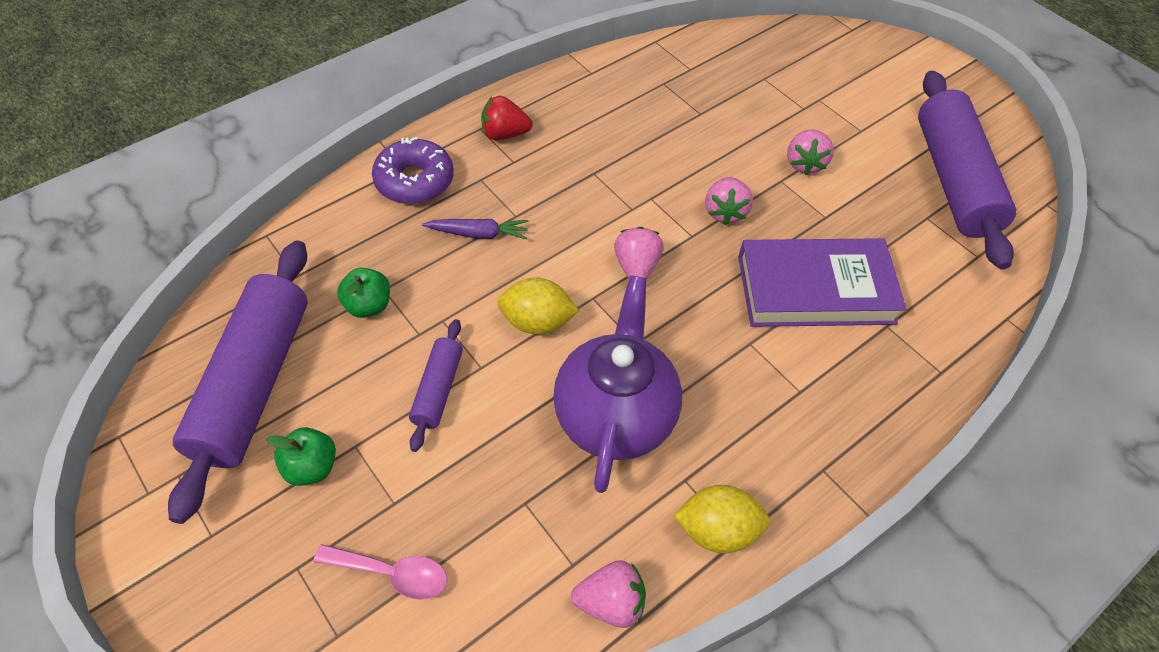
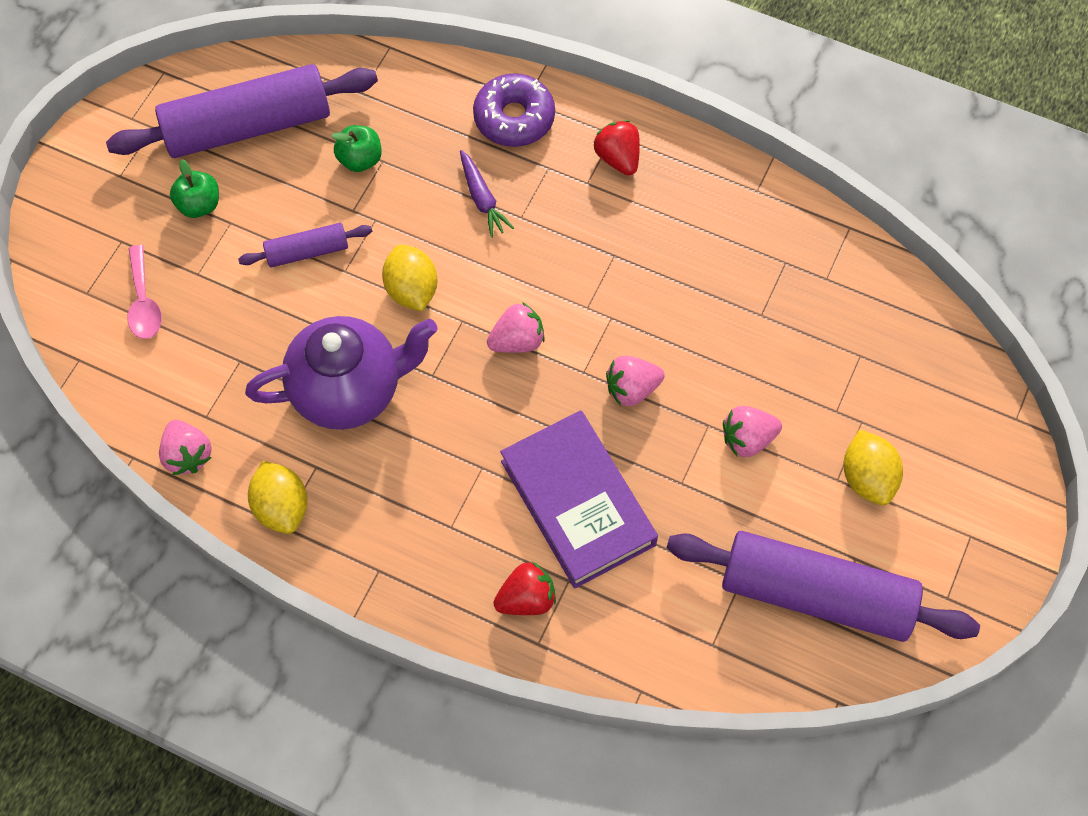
camera: 65 degrees right, 10 degrees up
(867, 115) = (867, 478): none -> yellow lemon
(895, 362) = (526, 599): none -> red strawberry
(953, 180) = (816, 594): purple rolling pin -> purple rolling pin turned 45 degrees clockwise

